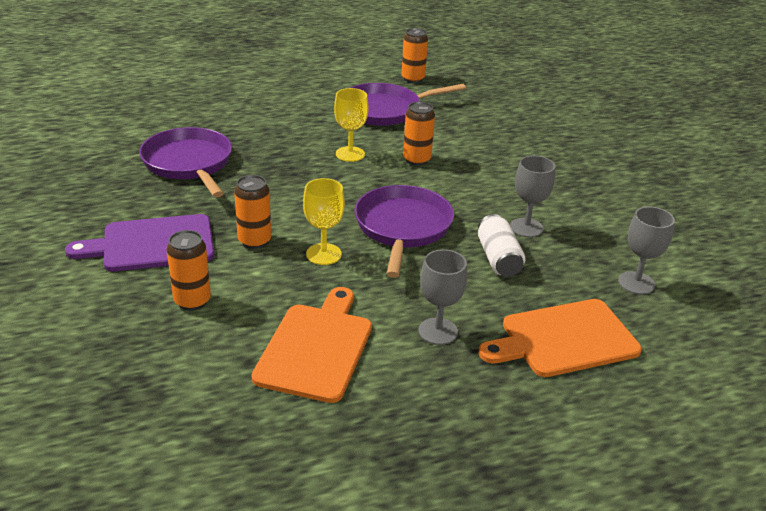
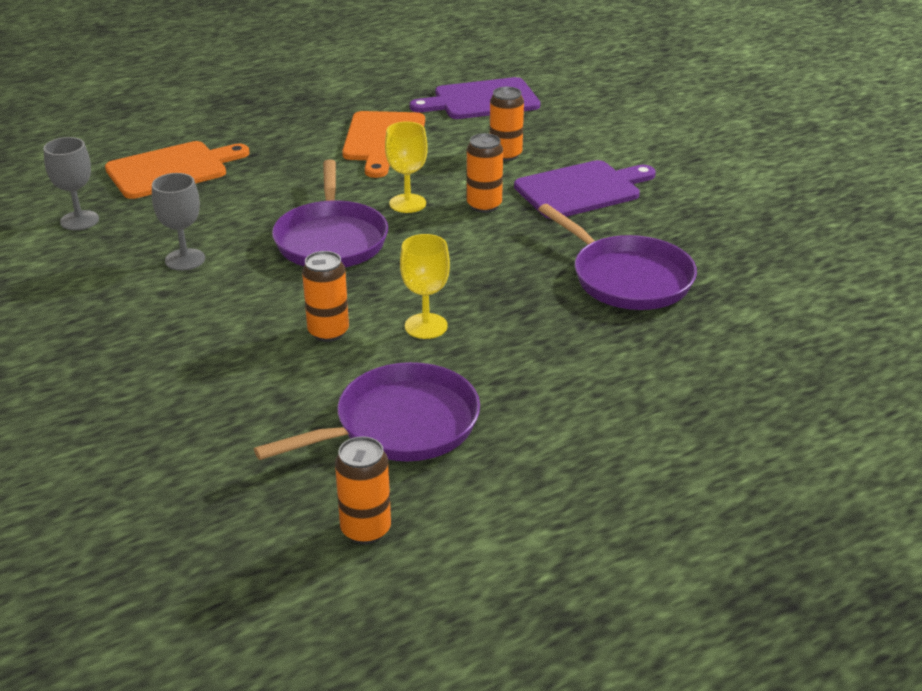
camera: 170 degrees right, 0 degrees up
(155, 408) = (482, 100): none -> purple cutting board
(438, 331) = (284, 161): grey goblet -> none
(498, 258) = (223, 223): white can -> none

